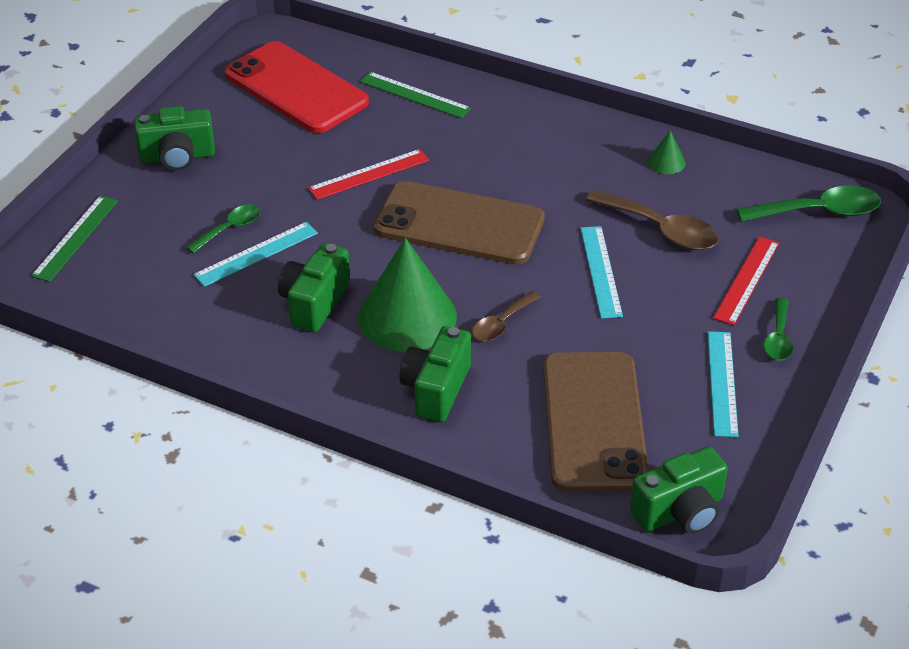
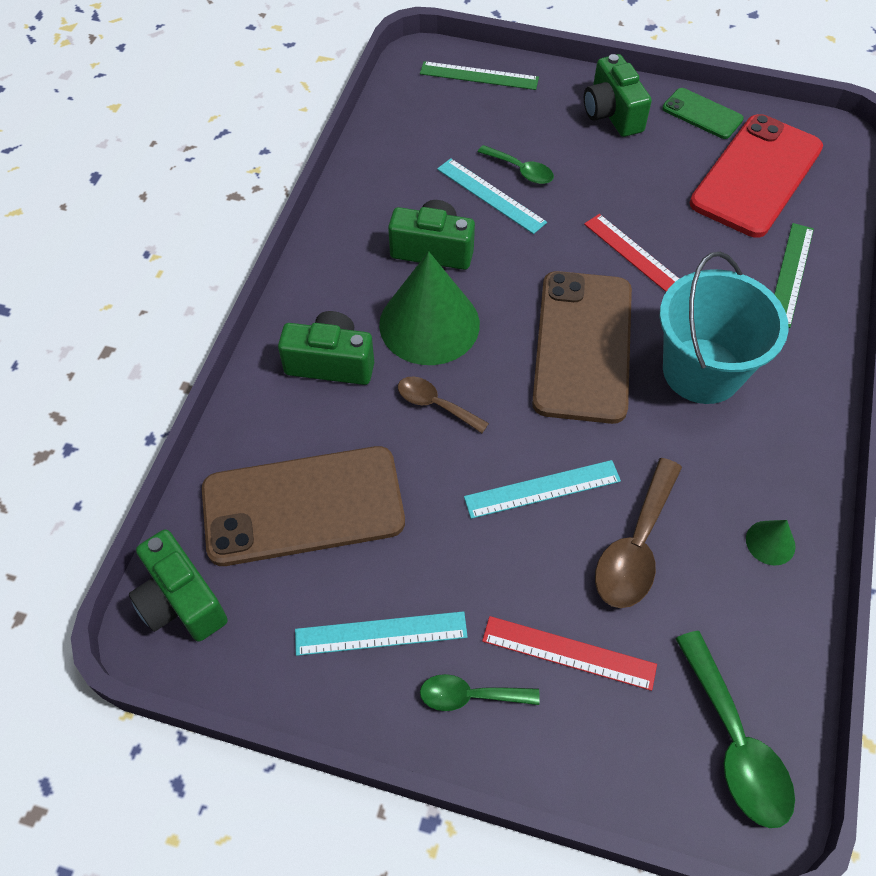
camera: 80 degrees right, 15 degrees up
(204, 102) = (702, 114): none -> green phone
(502, 163) = (702, 371): none -> turquoise bucket

